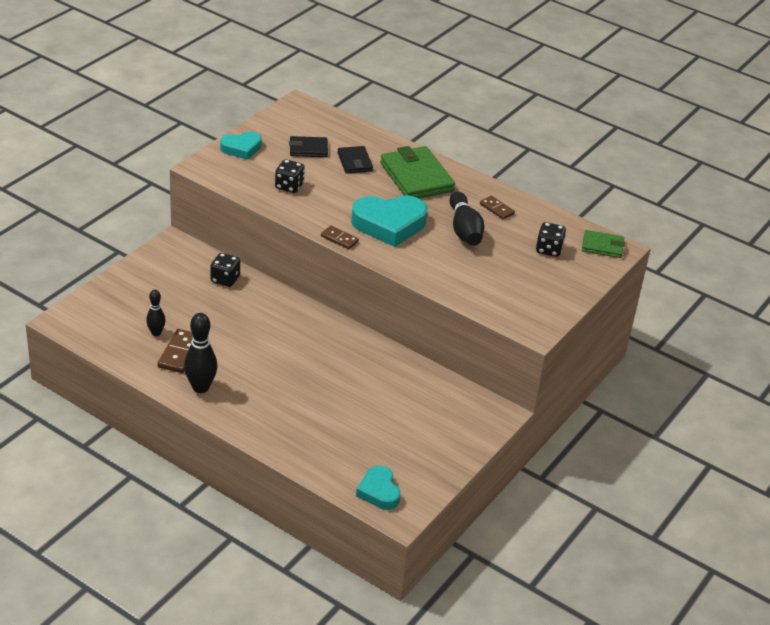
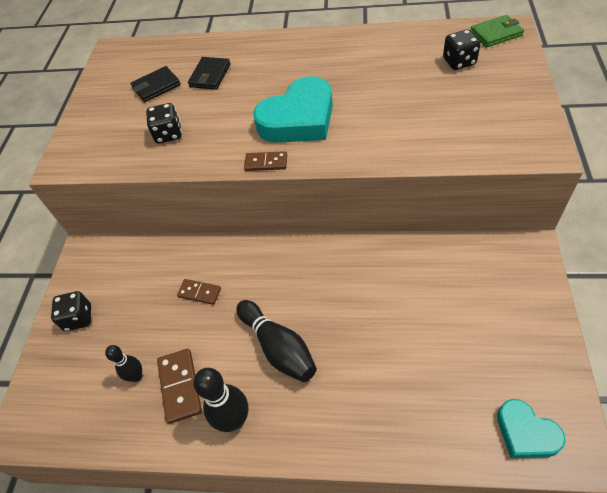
camera: 20 degrees left, 15 degrees up
(225, 279) = (162, 263): black dice -> black dice (78, 318)
(241, 148) = (90, 121): turquoise heart -> none
(355, 162) = (210, 75): black wallet -> black wallet turned 60 degrees clockwise
(416, 177) = (278, 59): green wallet -> none
(464, 230) = (369, 85): black bowling pin -> black bowling pin (278, 347)
(496, 209) = (375, 50): brown domino -> brown domino (199, 293)

